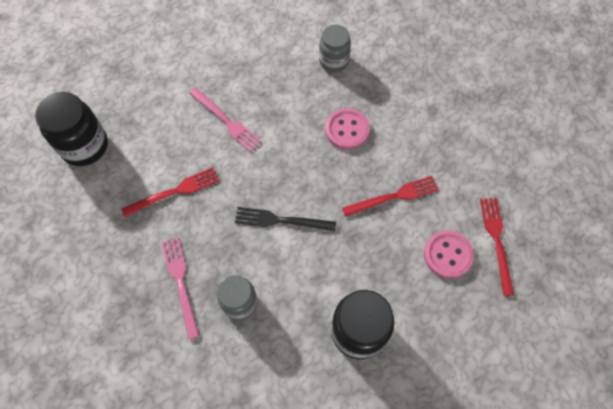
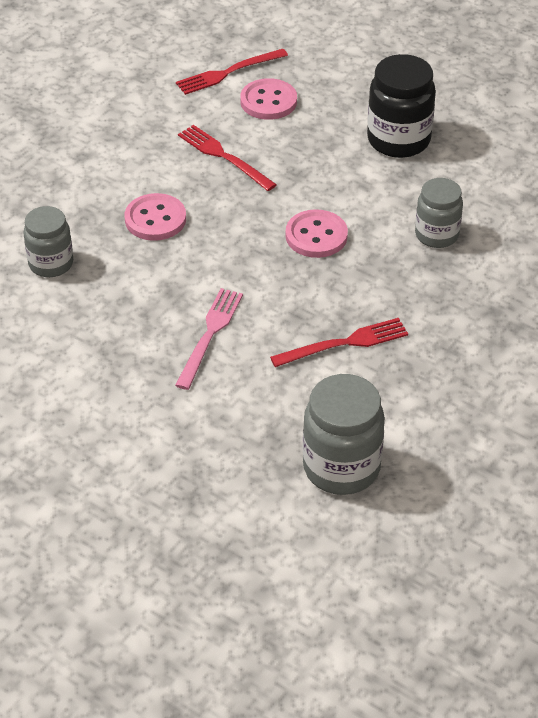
camera: 115 degrees left, 20 degrees down
(84, 146) = (341, 467): black jar -> grey jar
(174, 192) = (344, 343): red fork -> red fork turned 120 degrees clockwise
(181, 283) = (451, 291): pink fork -> none
(281, 220) = (316, 236): black fork -> pink button

